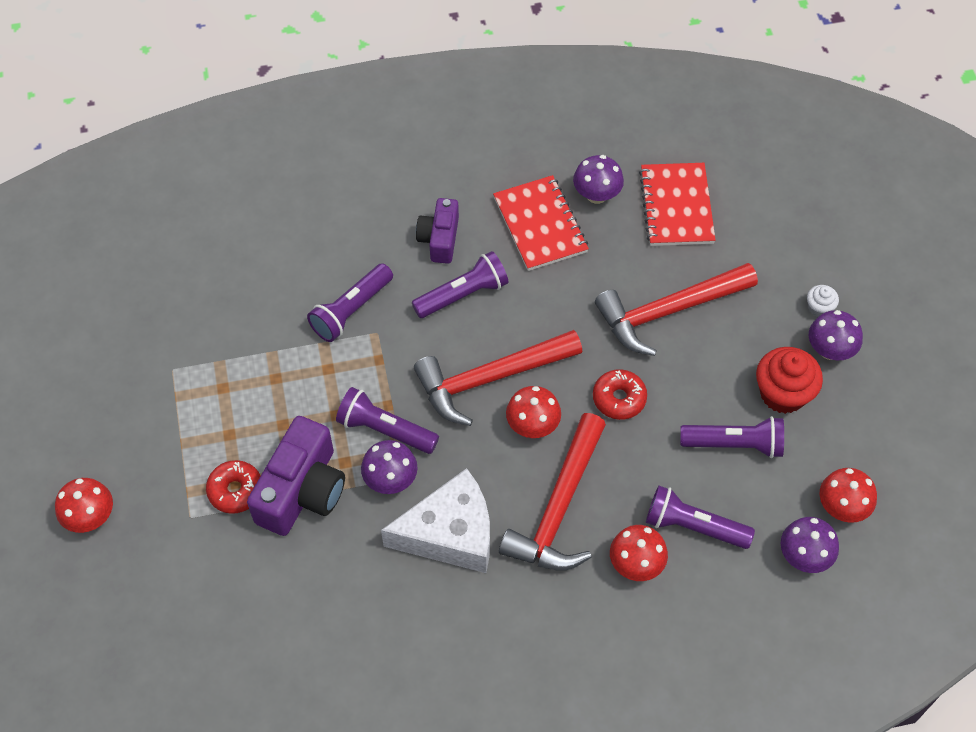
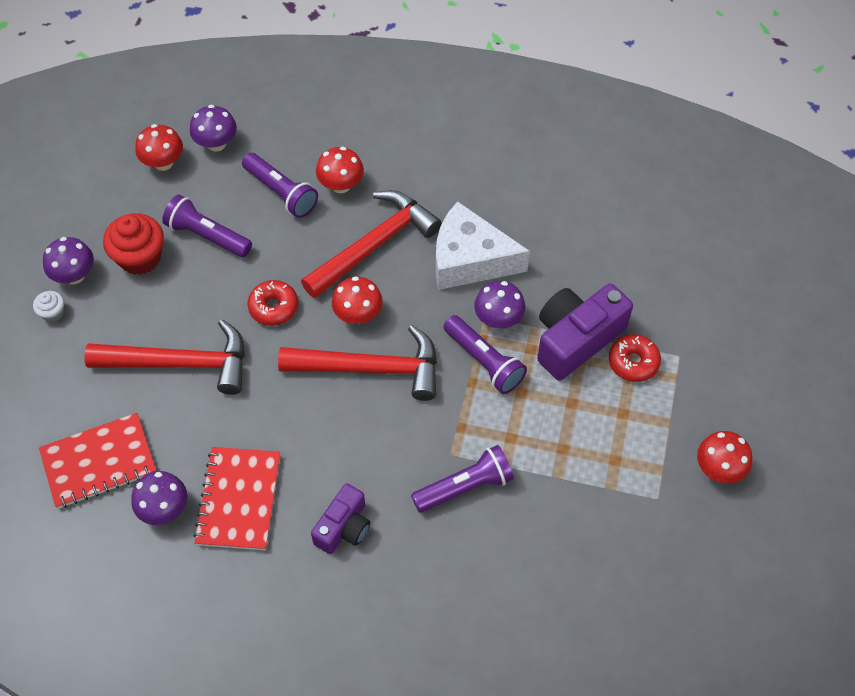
camera: 155 degrees left, 0 degrees up
(90, 517) = (766, 389): red mushroom -> red mushroom (719, 469)
(463, 294) = (352, 458): purple flashlight -> none
(676, 206) = (99, 462): red notebook -> red notebook turned 45 degrees clockwise

